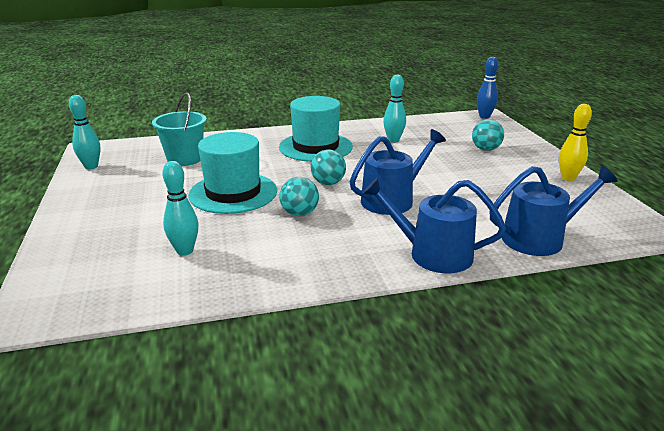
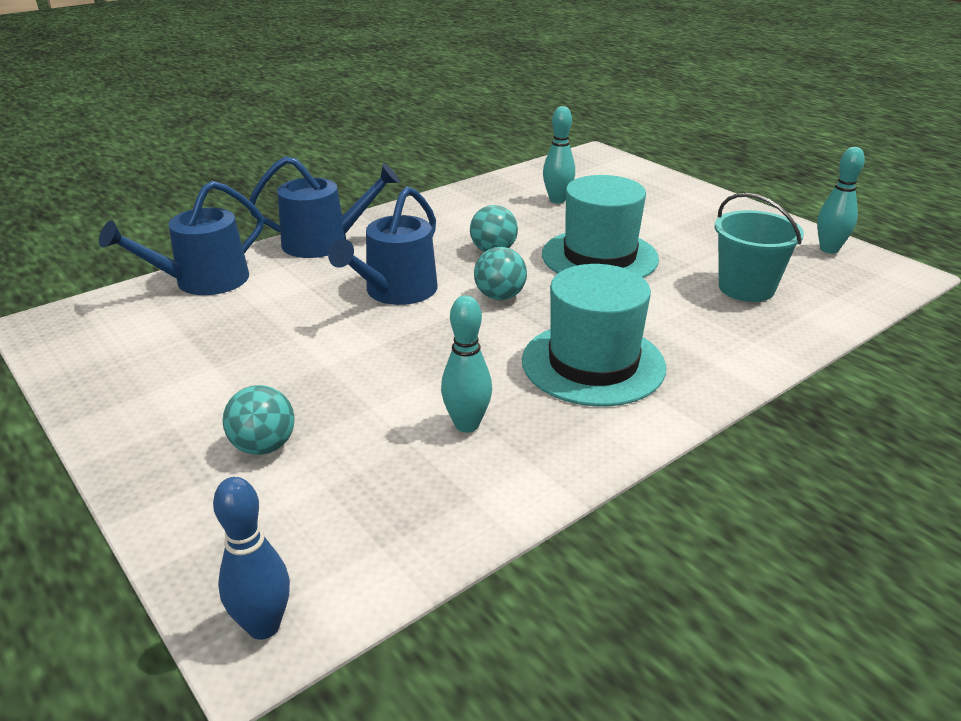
camera: 155 degrees right, 5 degrees up
(568, 178) = (116, 398): yellow bowling pin -> none

